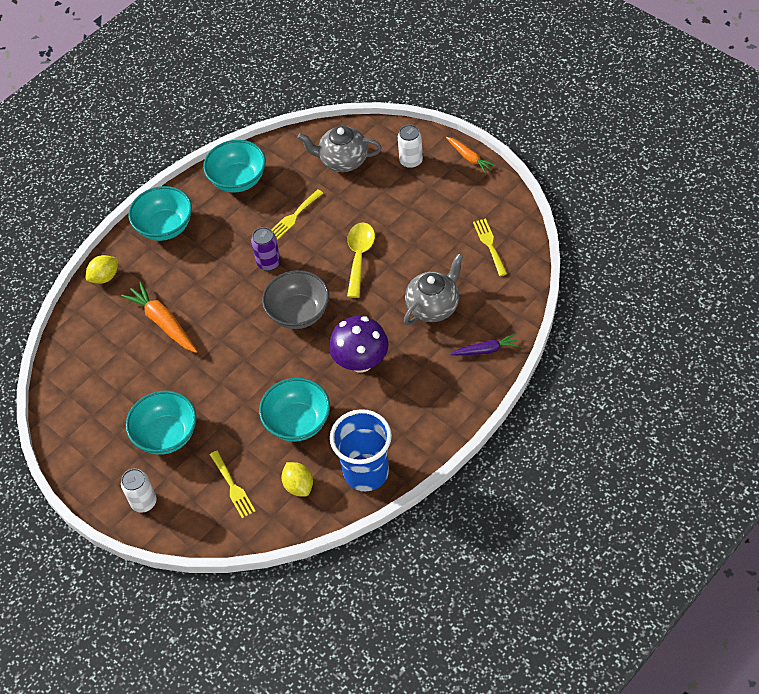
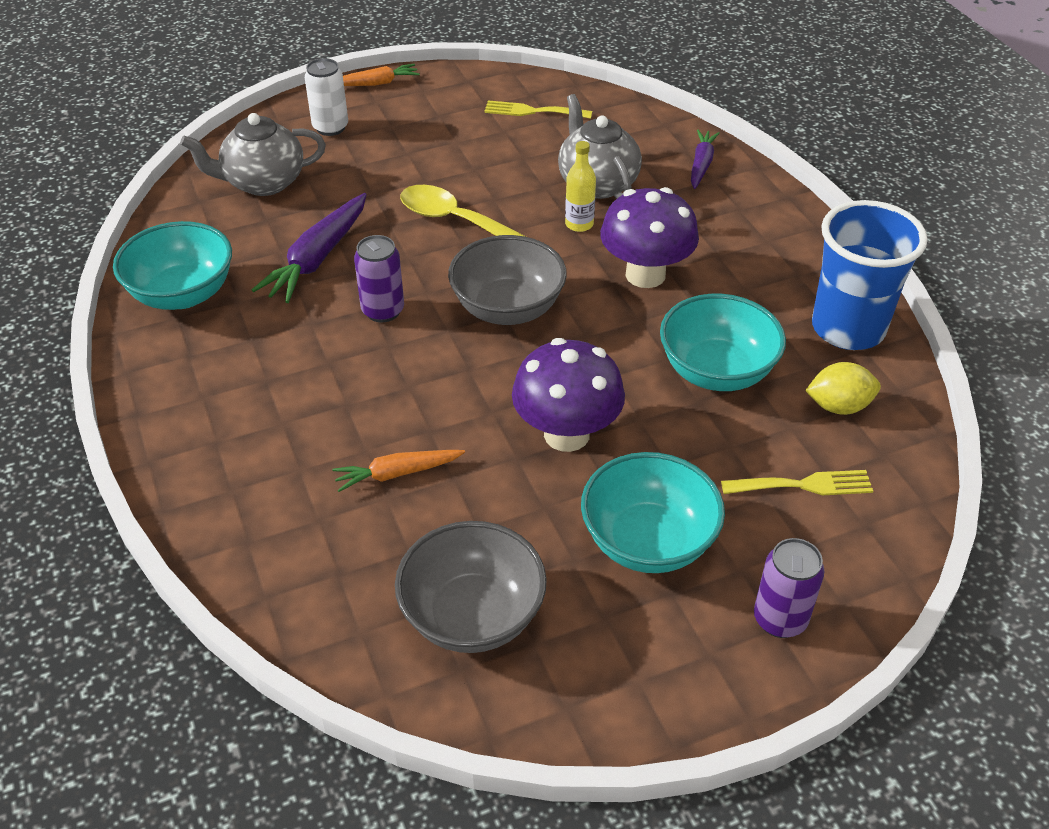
camera: 70 degrees left, 10 degrees down
(97, 387) = (472, 615): none -> grey bowl
(105, 277) = (222, 526): yellow lemon -> none
(144, 502) = (780, 619): white can -> purple can
(163, 322) = (397, 473): orange carrot -> orange carrot, size x0.61
(165, 227) = (189, 409): turquoise bowl -> none
(219, 376) = (566, 434): none -> purple mushroom
(294, 216) = (317, 258): yellow fork -> purple carrot
(343, 161) = (263, 183): grey teapot -> grey teapot turned 45 degrees clockwise
(389, 314) = (579, 224): none -> yellow bottle

